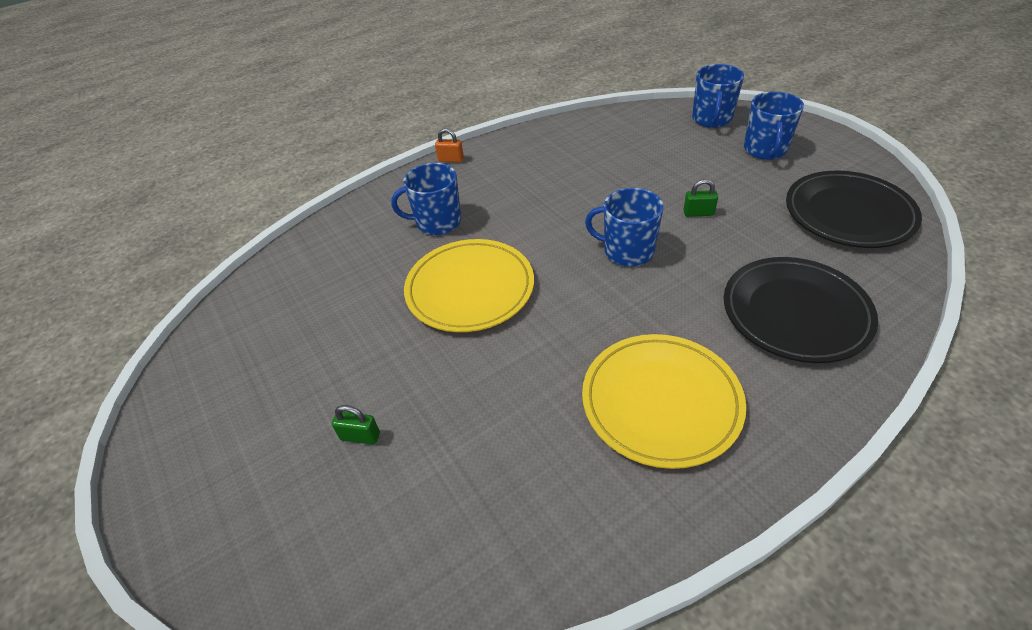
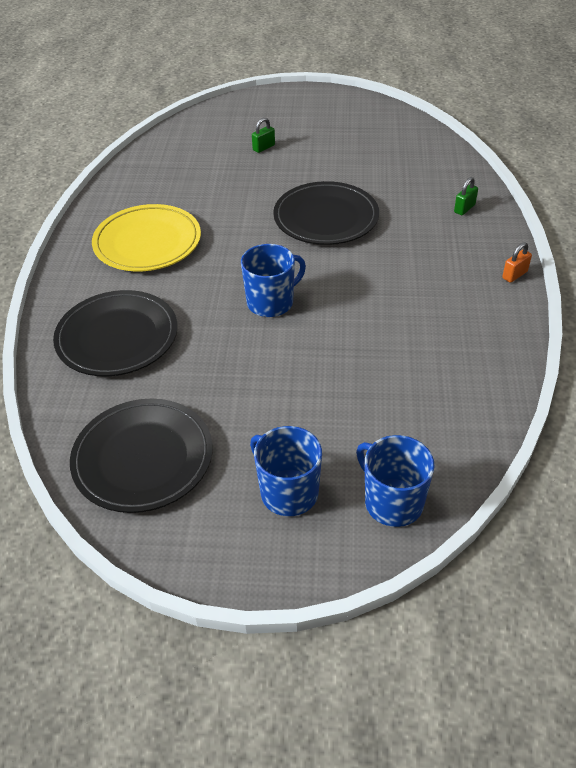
camera: 125 degrees right, 0 degrees up
(437, 222) = (421, 232): blue mug -> none
(470, 289) = (326, 218): yellow plate -> black plate
(698, 213) = (262, 368): green padlock -> green padlock (464, 208)

